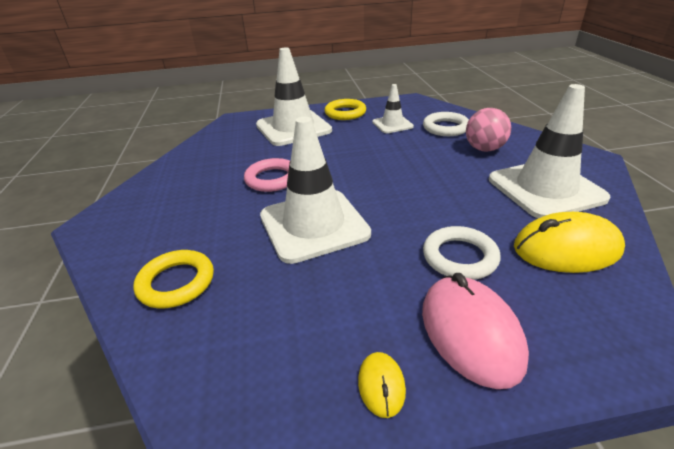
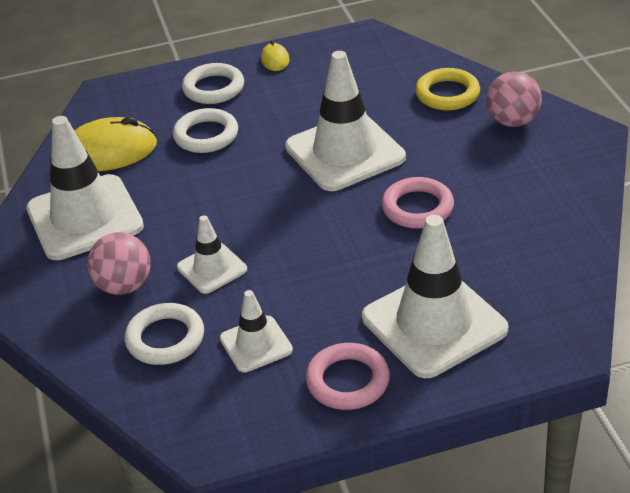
camera: 175 degrees right, 5 degrees up
(142, 241) = (512, 121): none -> pink ball
(345, 113) = (348, 381): yellow ring -> pink ring
(425, 154) = (212, 268): none -> white traffic cone
(471, 332) = (213, 88): pink mouse -> white ring

